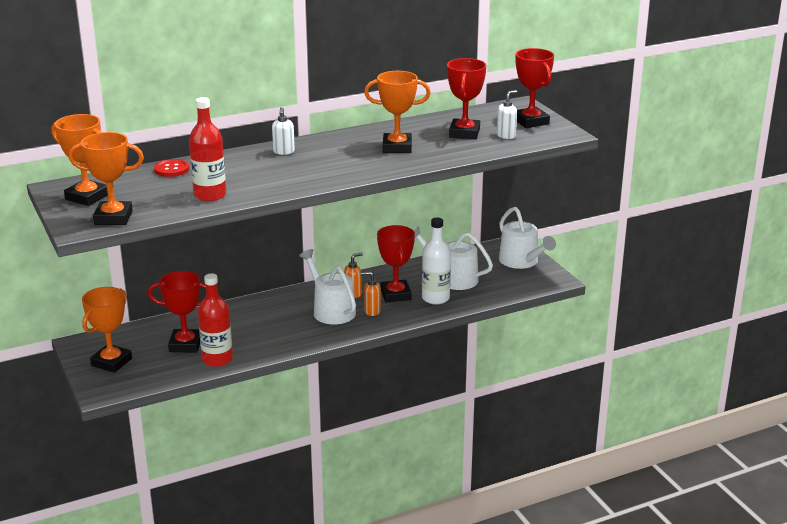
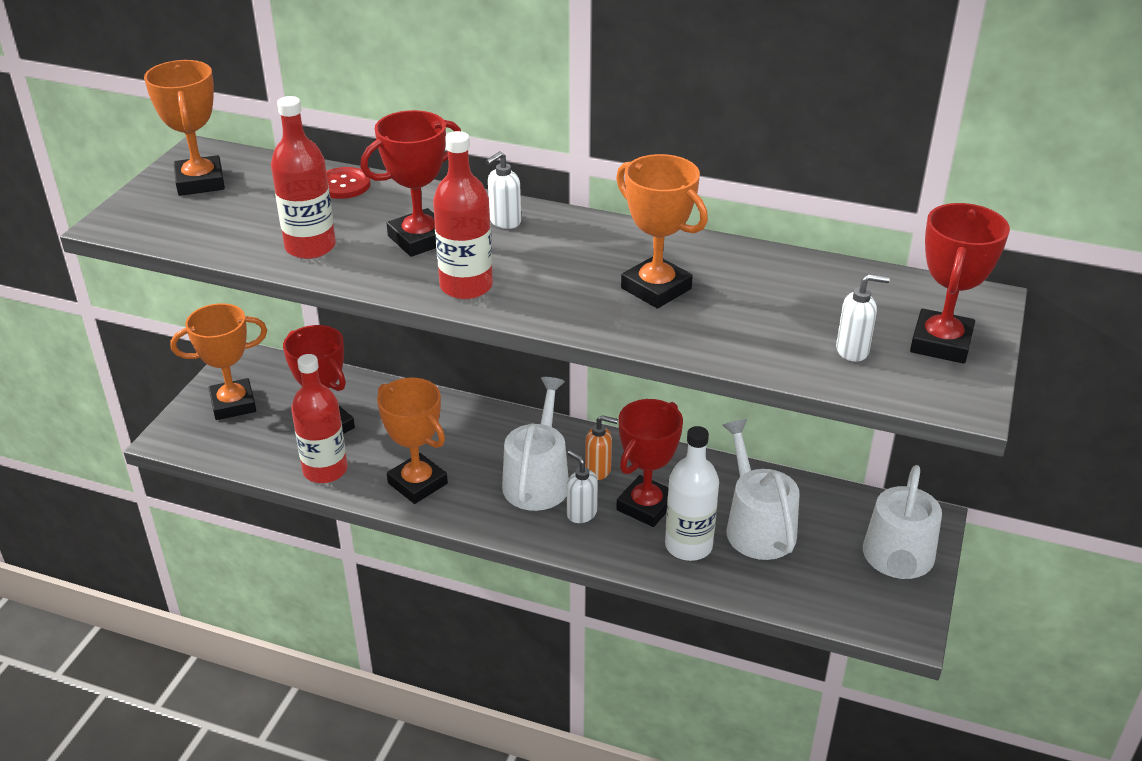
camera: 45 degrees right, 10 degrees up
(113, 218) = (168, 226): orange trophy -> orange trophy (417, 483)
(316, 178) = (466, 286): none -> red bottle
(372, 311) = (581, 513): orange soap dispenser -> white soap dispenser
(464, 133) = (796, 312): red trophy -> red trophy (420, 239)

